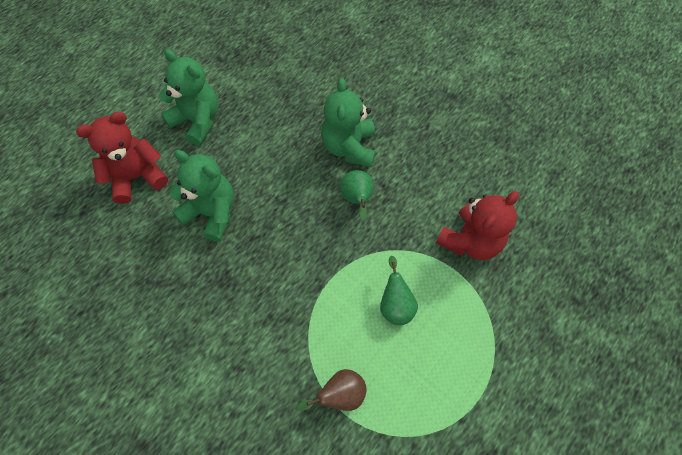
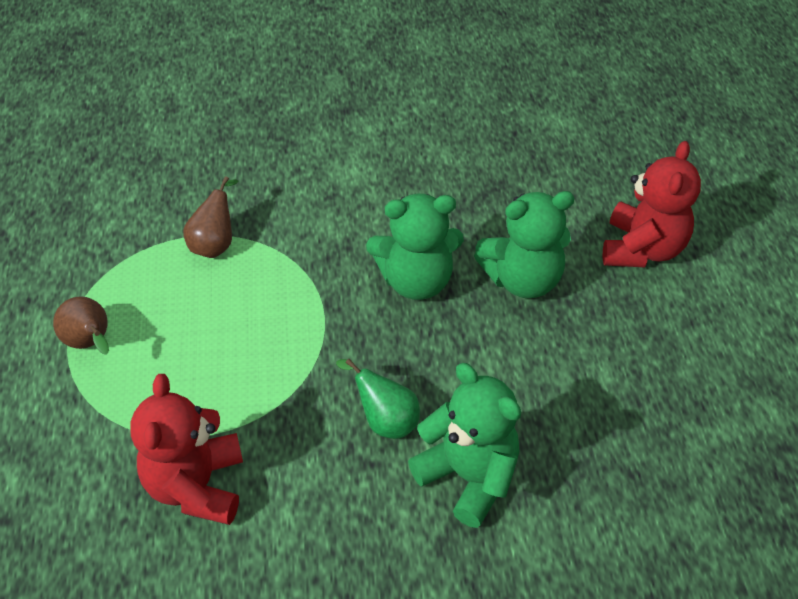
camera: 135 degrees right, 15 degrees down
(197, 120) = (680, 350): green teddy bear -> green teddy bear (416, 281)
(395, 304) = (229, 350): green pear -> none
(468, 380) = (90, 343): none -> brown pear

